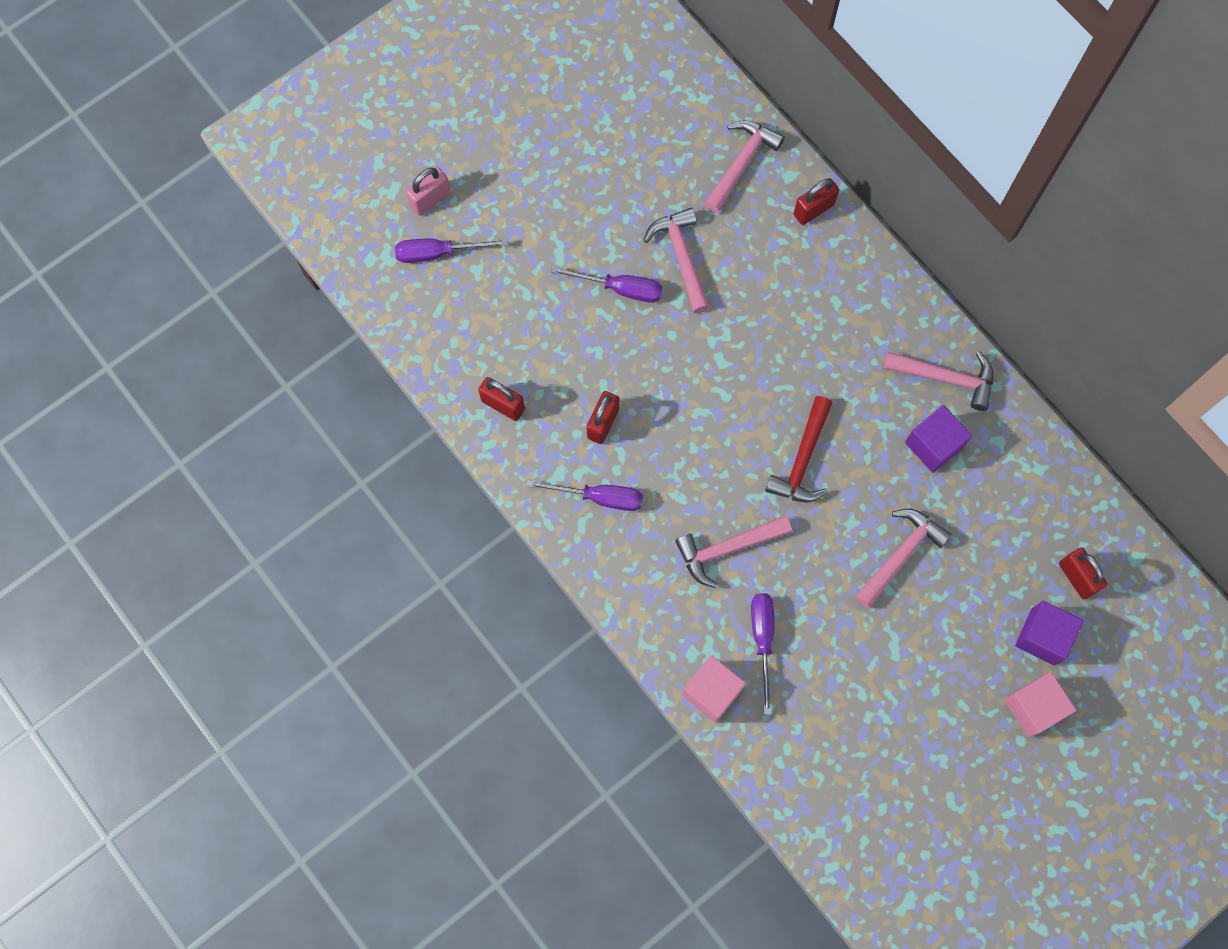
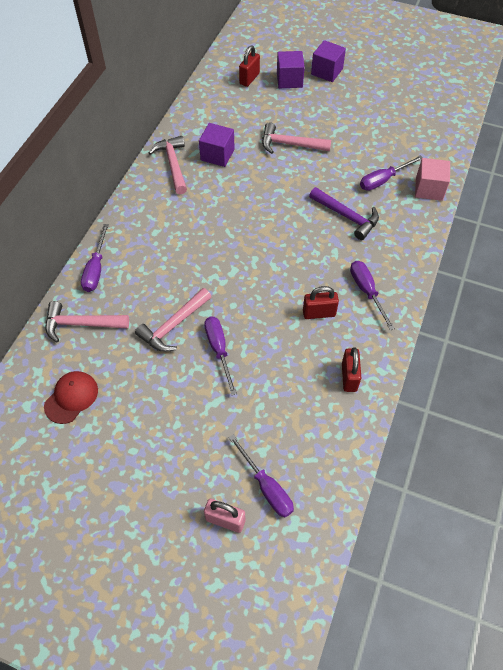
camera: 120 degrees left, 15 degrees down
(651, 118) = (71, 397): none -> red cap
(727, 548) = (346, 216): pink hammer -> purple hammer
(802, 459) = (268, 206): red hammer -> none
(813, 210) = (96, 269): red padlock -> purple screwdriver
(1033, 707) = (327, 71): pink cube -> purple cube

